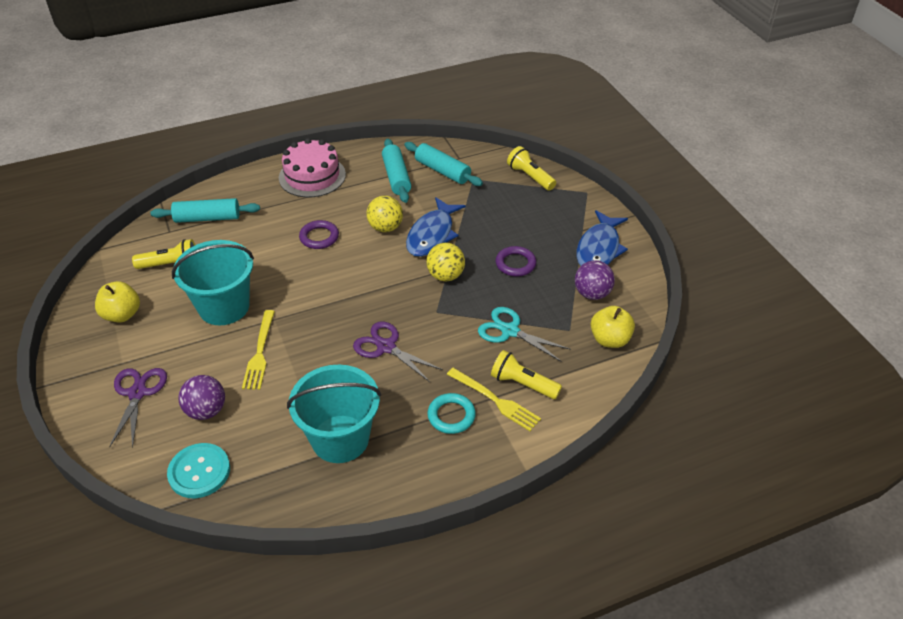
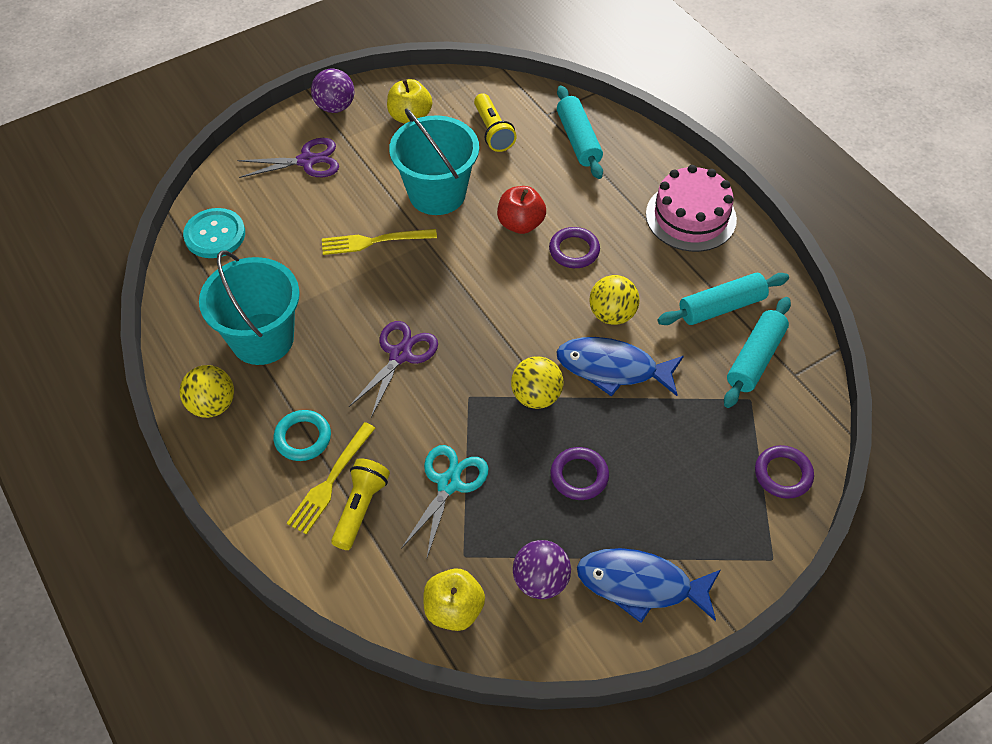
camera: 80 degrees right, 10 degrees up
(206, 410) = (290, 219): purple ball -> purple ball (335, 107)
(280, 262) = (520, 224): none -> red apple
(402, 479) = (212, 405): none -> yellow ball
(530, 177) = (783, 474): yellow flashlight -> purple ring

